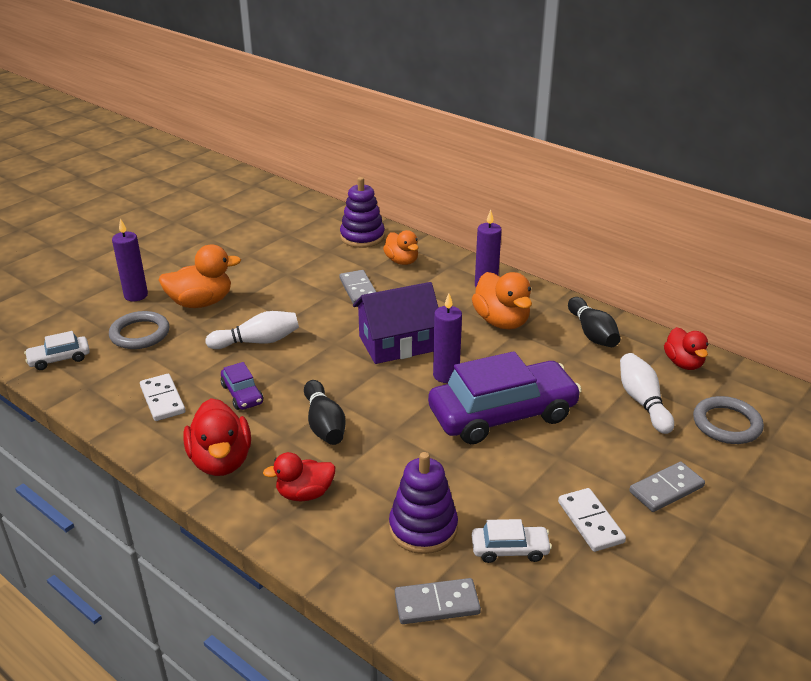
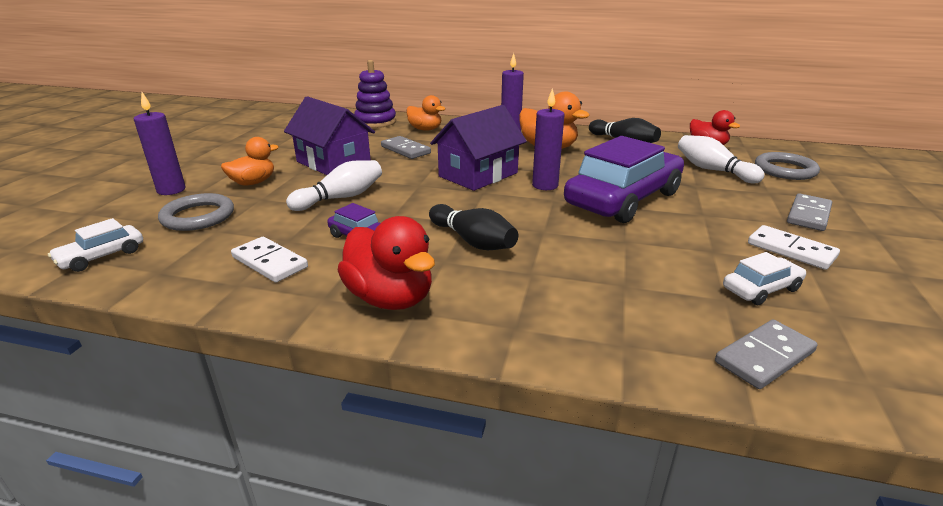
camera: 25 degrees left, 5 degrees down
(201, 302) = (253, 183): orange duck -> orange duck, size x0.66
(281, 292) = (333, 163): none -> purple house
(304, 494) = (515, 301): red duck -> none
(423, 528) = (665, 295): purple stacking toy -> none

